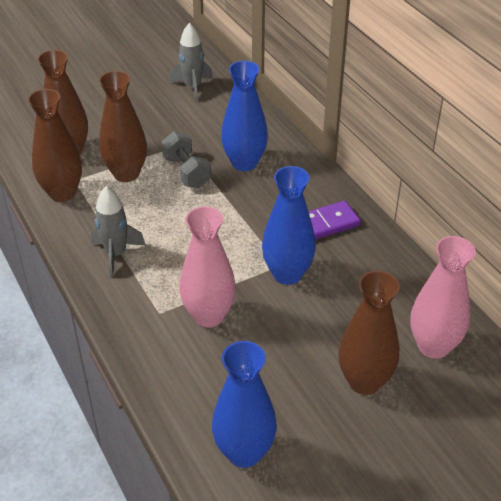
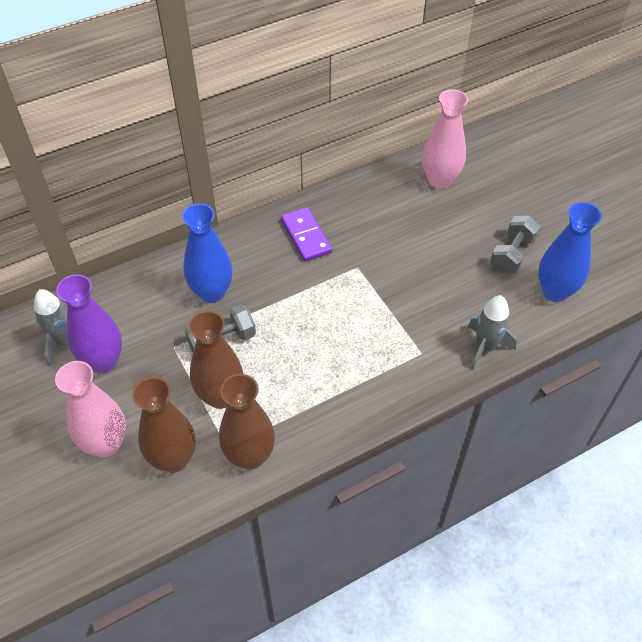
camera: 90 degrees left, 10 degrees up
(116, 254) = (347, 394): grey rocket -> grey rocket (485, 347)
(171, 108) = (103, 361): none -> purple vase
(209, 316) = (422, 316): pink vase -> pink vase (106, 444)
(287, 274) = (369, 262): blue vase -> none
(306, 412) = (512, 254): none -> grey dumbbell
(364, 381) = (478, 220): brown vase -> none

